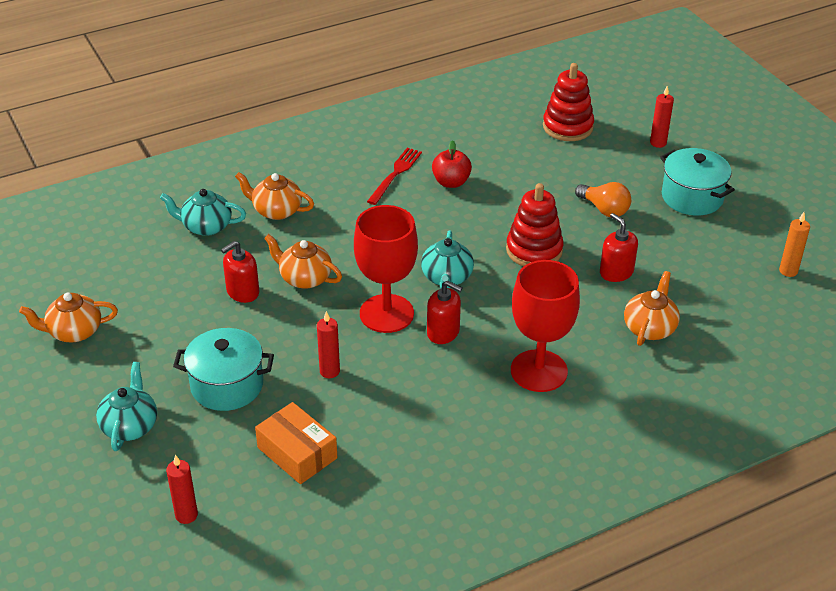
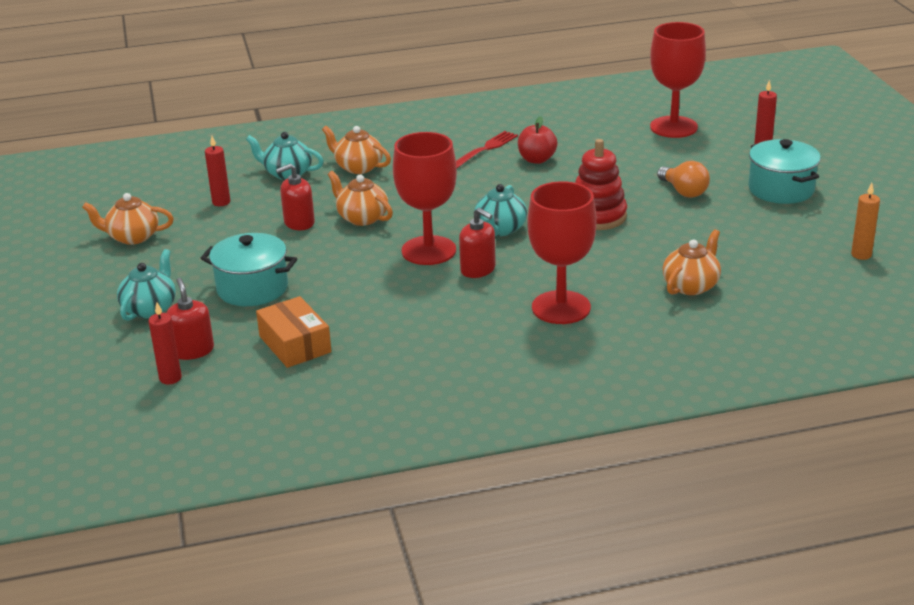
camera: 15 degrees right, 10 degrees down
(329, 371) = (354, 288): red candle -> red candle (221, 202)
(568, 127) = (673, 127): red stacking toy -> red goblet
(616, 272) = (675, 240): red soap dispenser -> red soap dispenser (193, 350)

